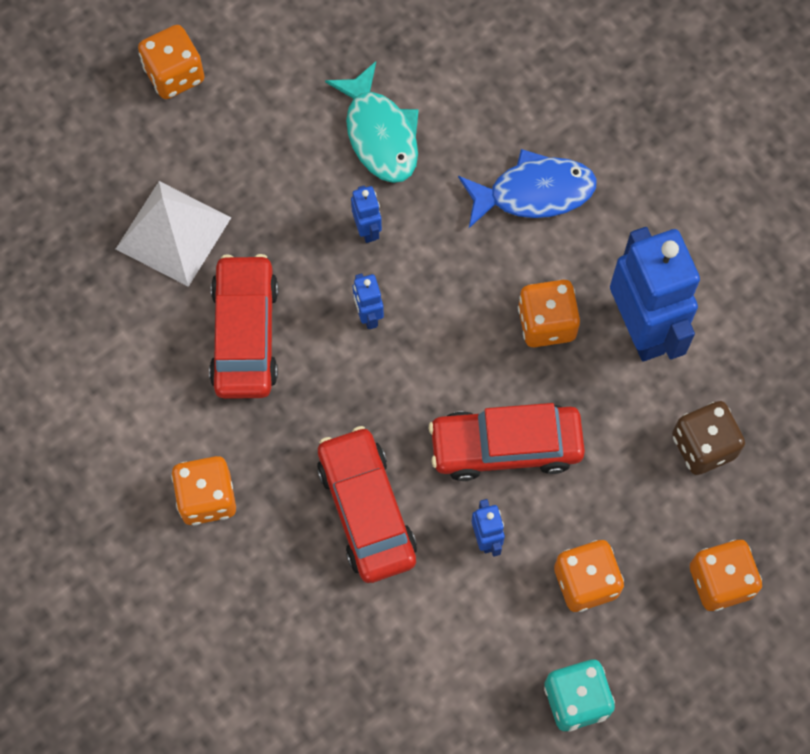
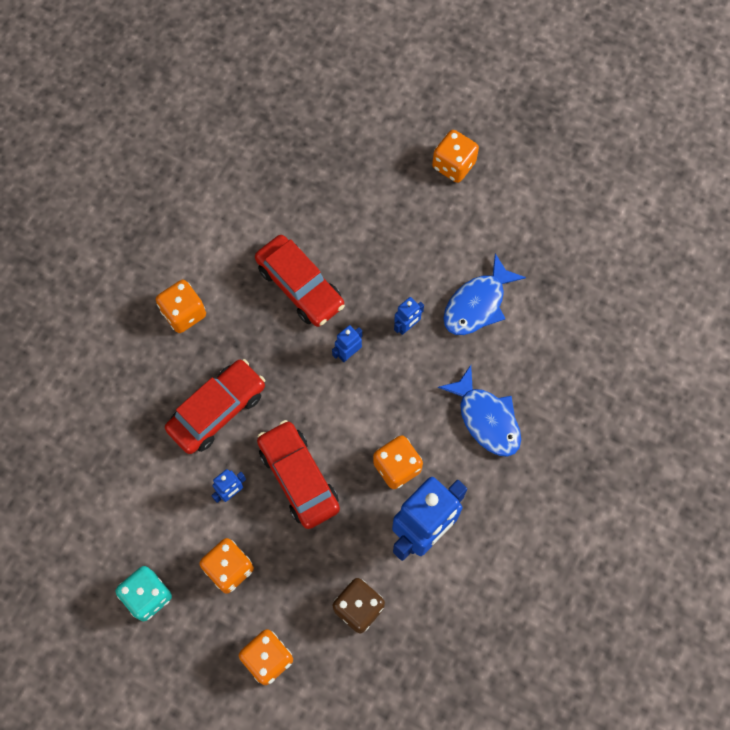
camera: 65 degrees right, 0 degrees up
(173, 233) = (347, 214): white pyramid -> none
(245, 334) = (300, 286): red car -> red car turned 75 degrees clockwise
(380, 134) = (477, 304): turquoise fish -> blue fish

